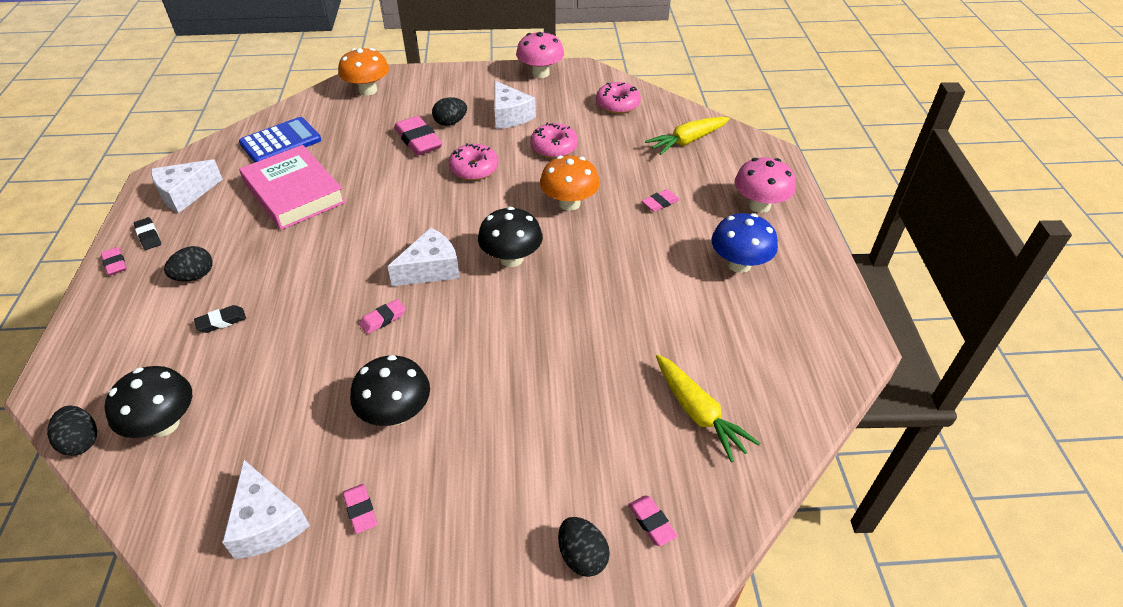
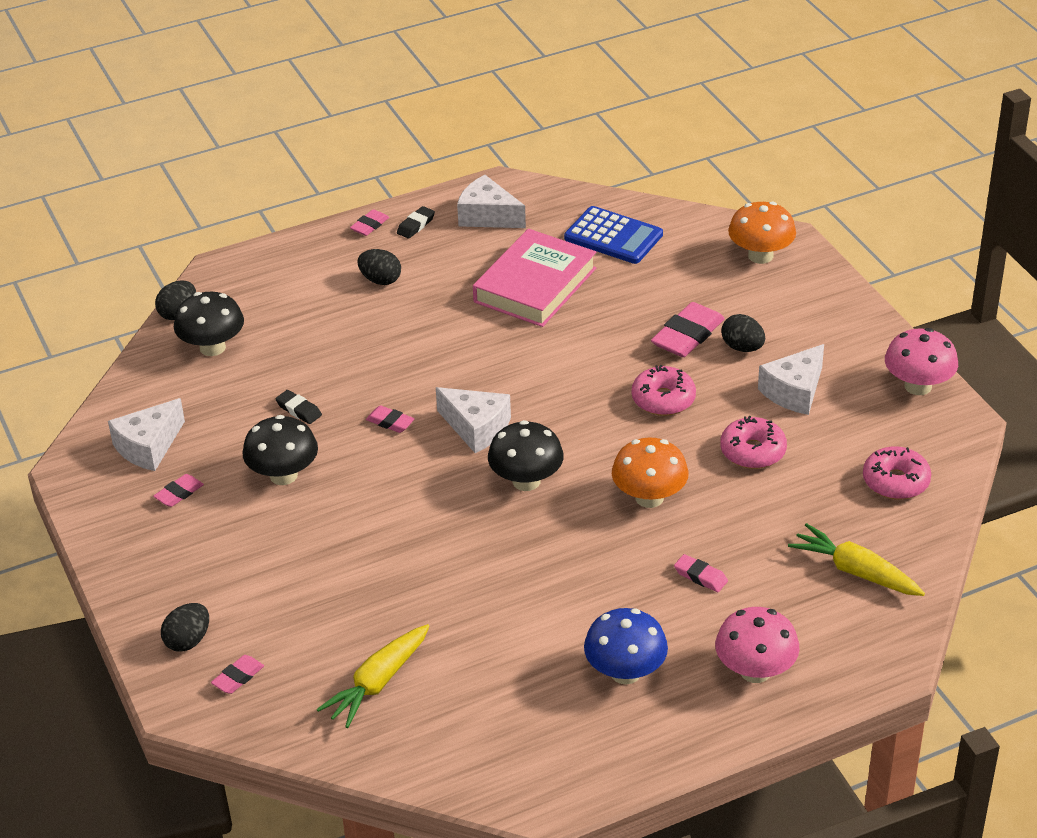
camera: 70 degrees right, 5 degrees down
(221, 321) = (335, 323): black eraser -> black eraser (299, 410)

